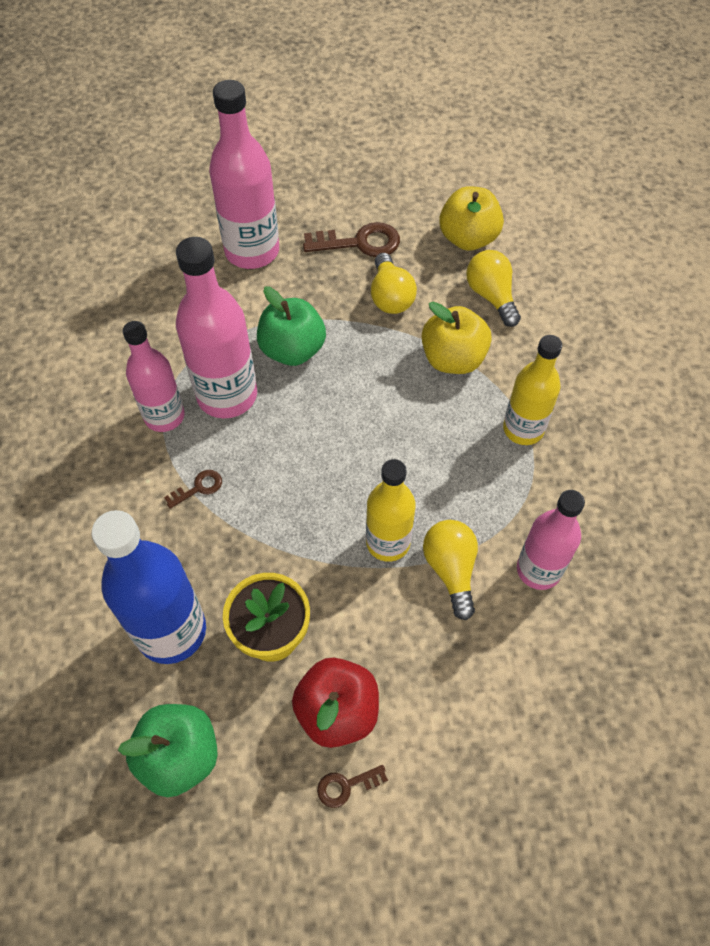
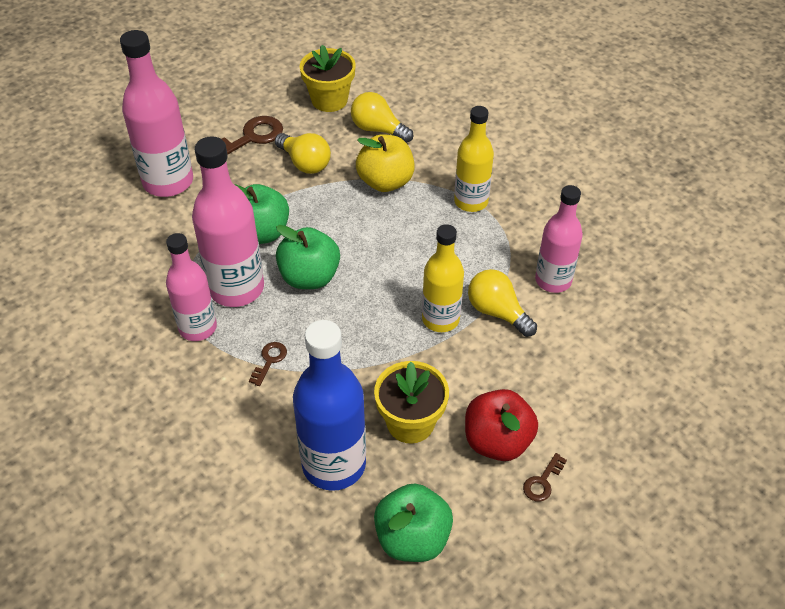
camera: 35 degrees left, 10 degrees down
(300, 422) = (309, 277): none -> green apple
(468, 238) = (329, 100): yellow apple -> yellow flower pot

